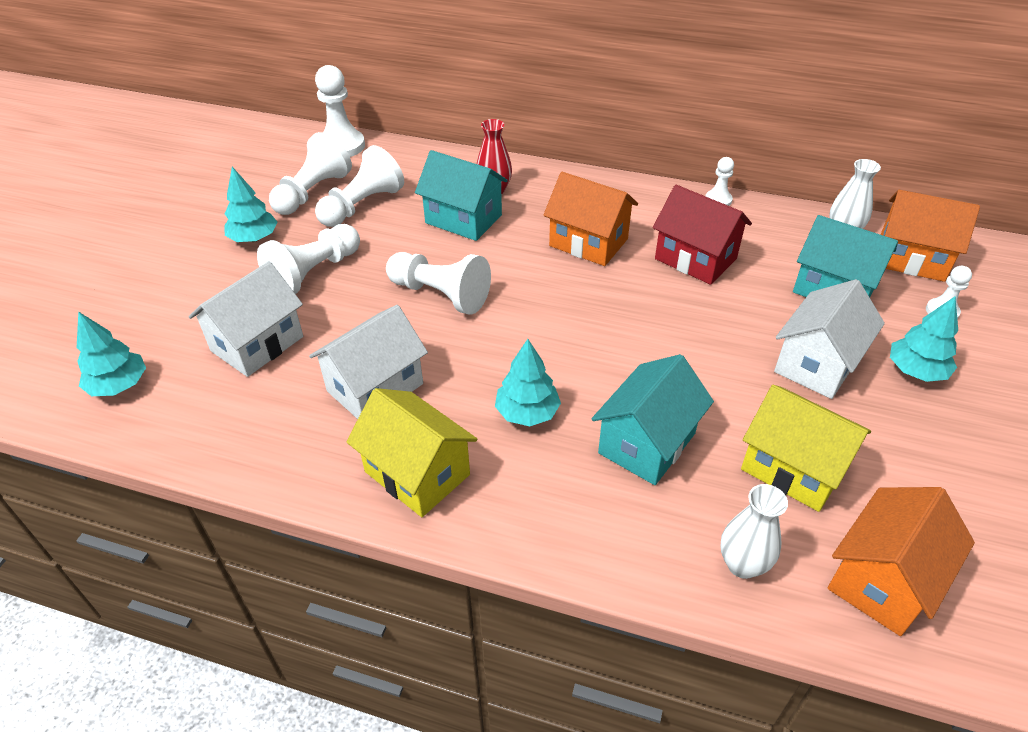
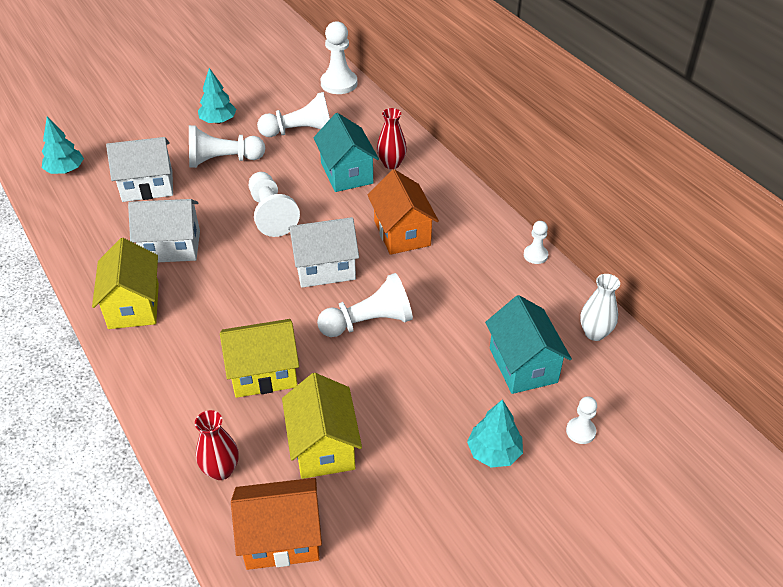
camera: 40 degrees right, 0 degrees up
(313, 192) = (284, 108): white pawn -> white pawn (369, 322)
(527, 412) = (226, 312): turquoise tree -> none
(647, 443) = (263, 373): turquoise house -> yellow house
(695, 259) = (456, 285): red house -> none
(742, 564) = (221, 470): white vase -> red vase
(817, 364) = (433, 402): white house -> white house (325, 268)
(911, 258) = (619, 383): orange house -> none

